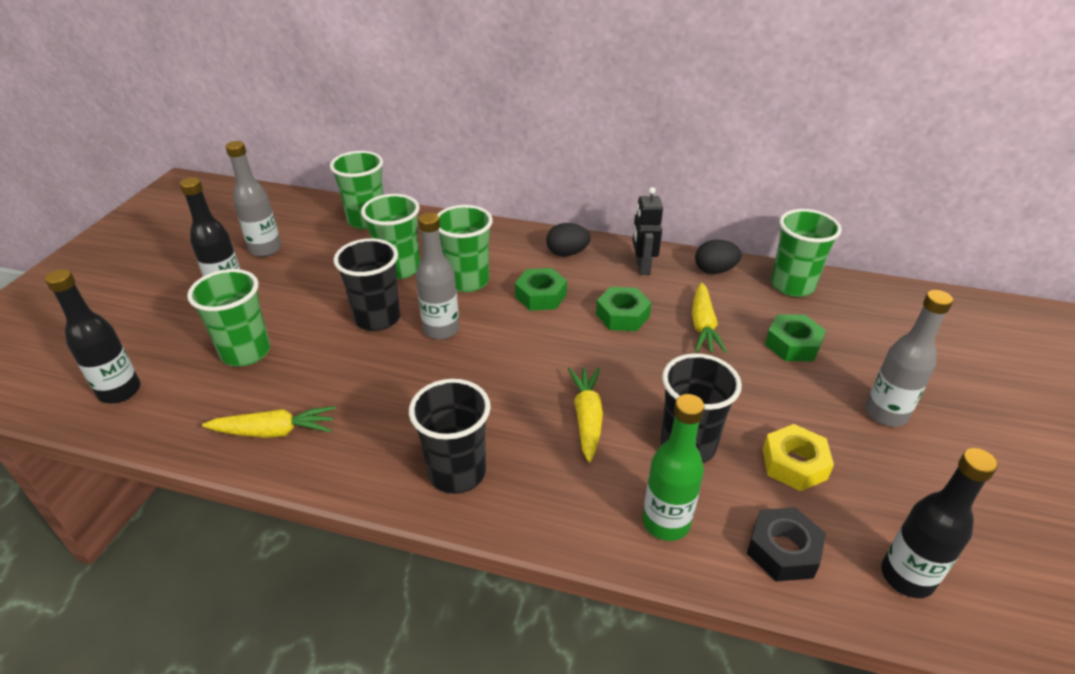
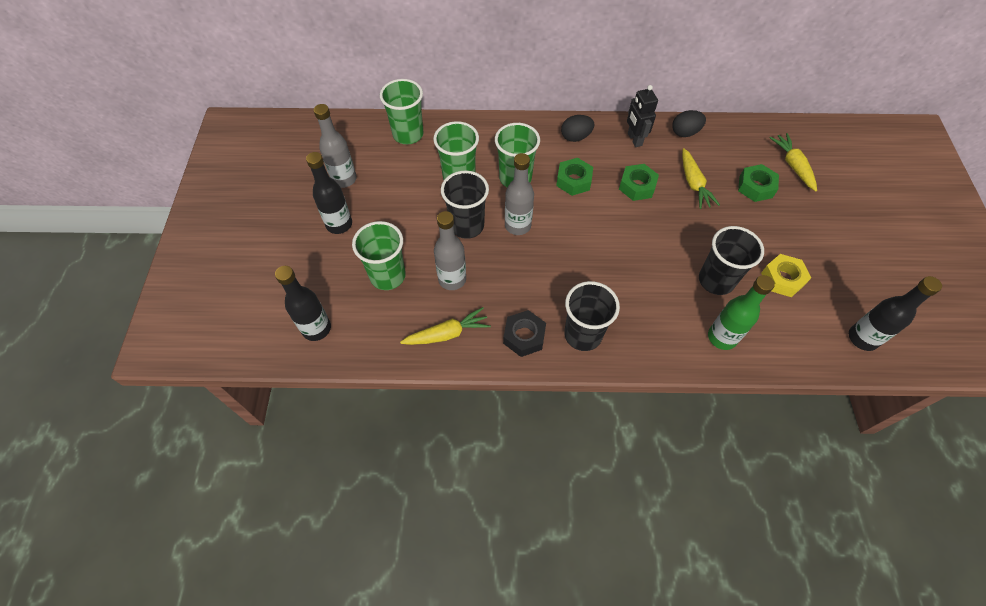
camera: 15 degrees left, 20 degrees up
(587, 418) = (646, 275): yellow carrot -> yellow carrot (793, 165)
(783, 550) = (792, 339): black nut -> black nut (524, 336)
(792, 285) = (741, 136): green cup -> none
(885, 414) = (825, 229): grey bottle -> grey bottle (452, 279)

